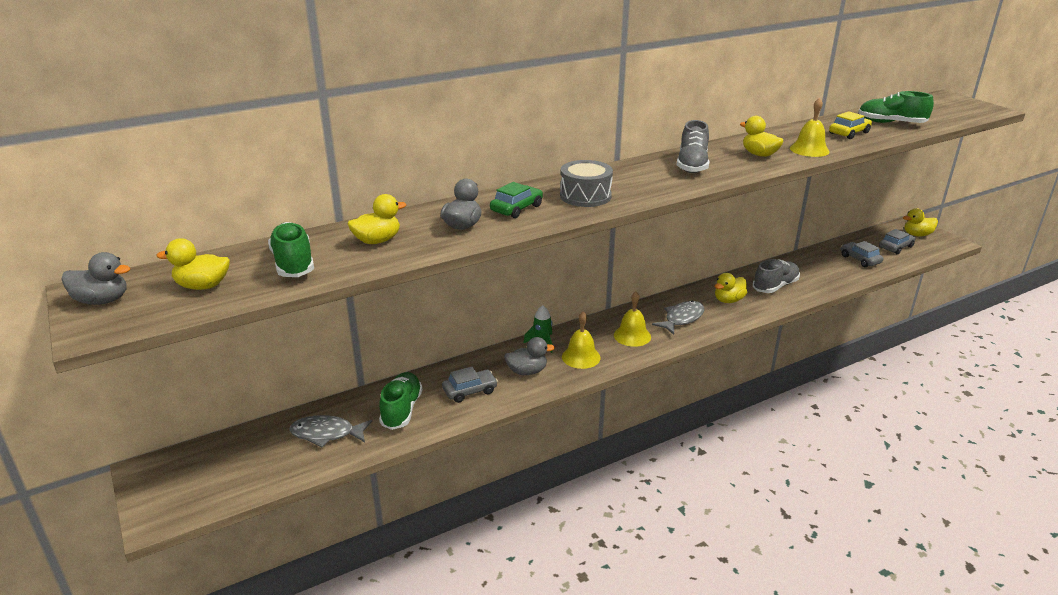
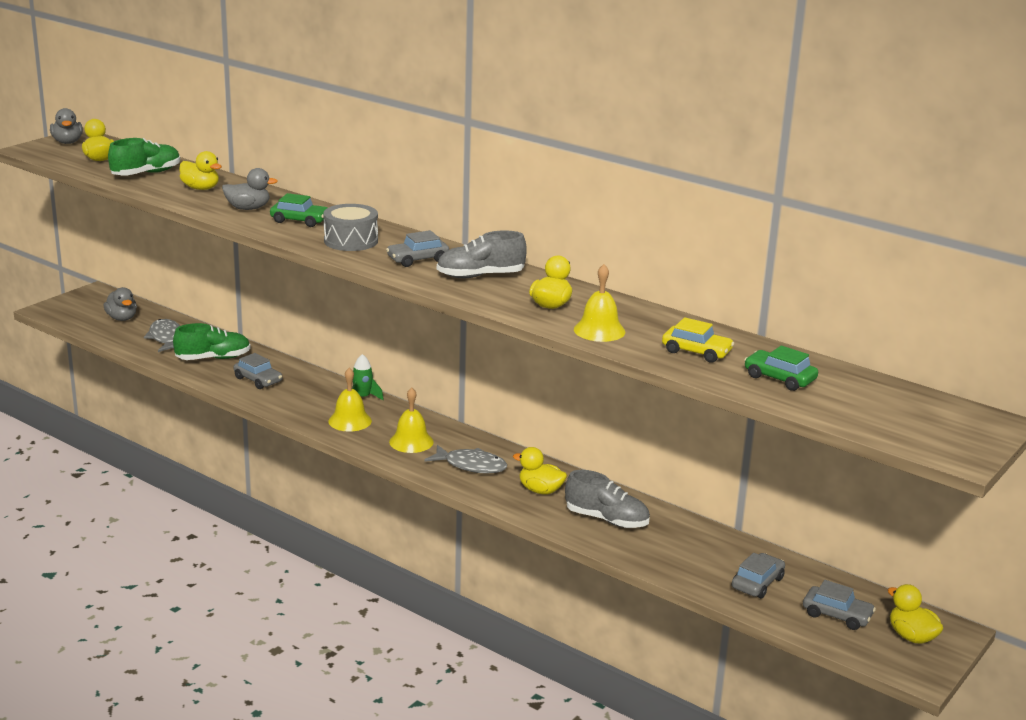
camera: 65 degrees right, 5 degrees down
(527, 371) = (306, 399): grey duck -> grey duck (122, 318)
(645, 179) = (418, 259): none -> grey car
(891, 123) = (779, 378): green shoe -> green car

